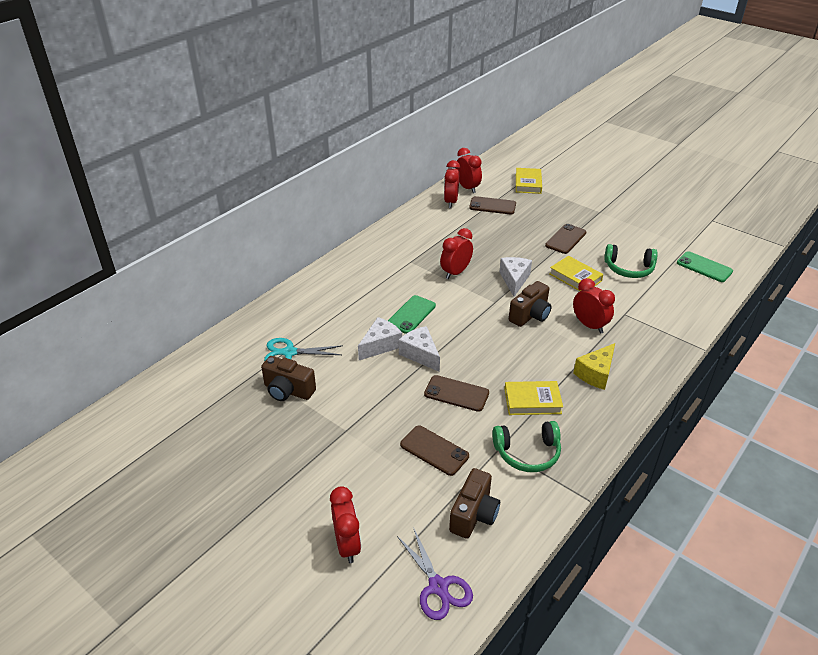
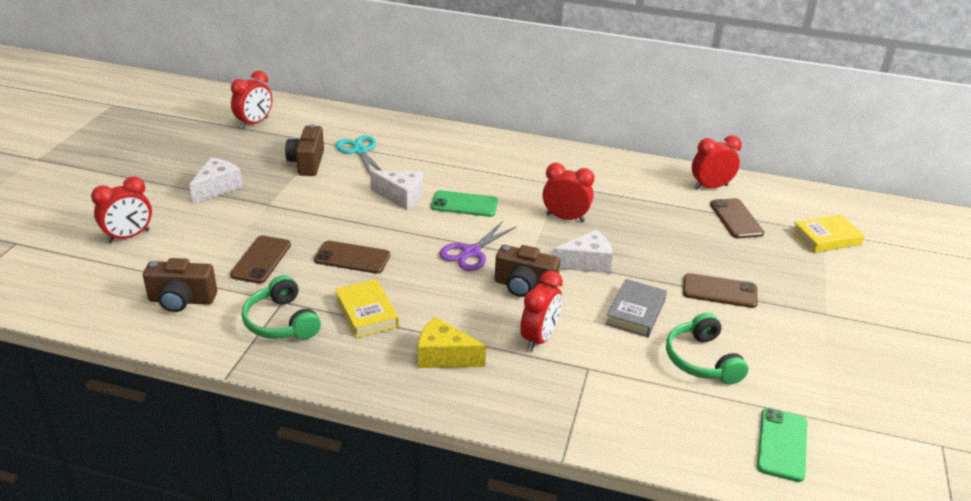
camera: 65 degrees right, 5 degrees down
(420, 354) = (402, 223): white cheese -> white cheese (217, 188)
(438, 586) = (89, 295): purple scissors -> purple scissors (471, 252)
(456, 393) = (352, 258): brown phone -> brown phone turned 75 degrees counterclockwise
(467, 188) = (757, 193): red clock -> red clock (254, 123)
(575, 277) = (636, 312): yellow book -> grey book

